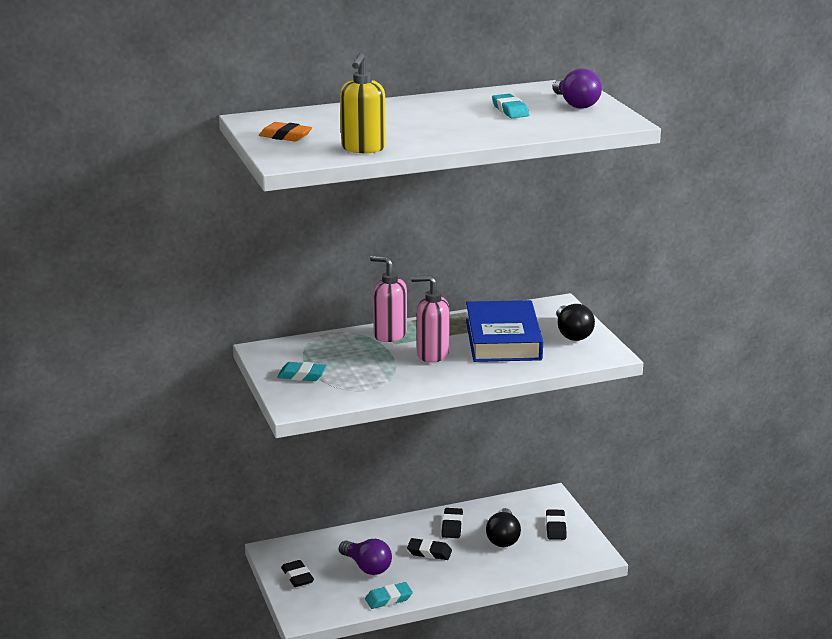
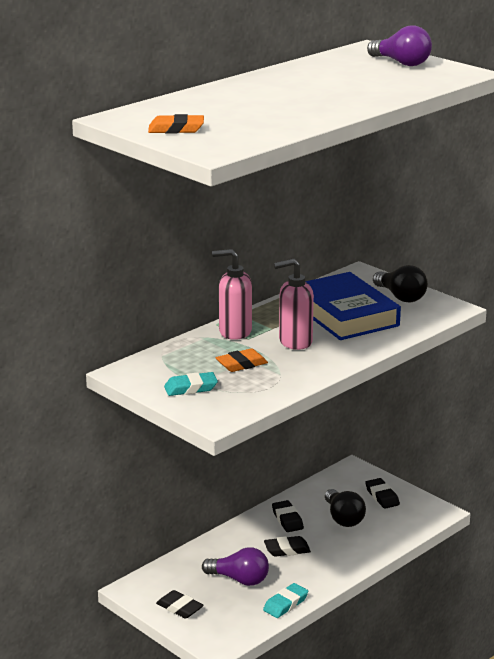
camera: 25 degrees left, 0 degrees up
(363, 148) = (271, 129): yellow soap dispenser -> none
(365, 364) = (241, 364): none -> orange eraser
(510, 110) = (352, 76): turquoise eraser -> none

